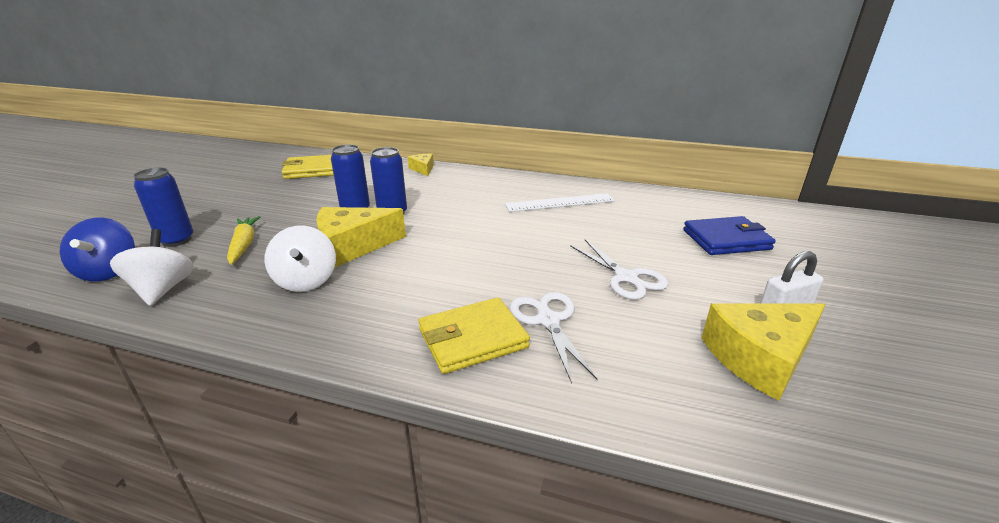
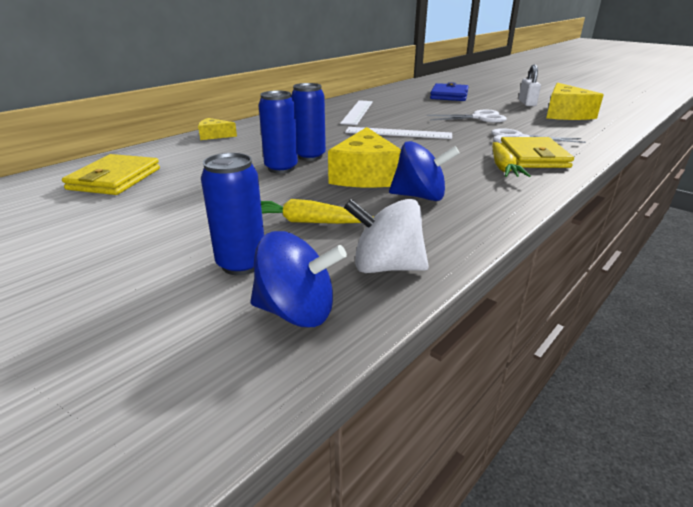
camera: 65 degrees left, 0 degrees up
(306, 281) = (420, 196): white spinning top -> blue spinning top
(416, 318) = (503, 167): none -> yellow carrot
(499, 237) = (398, 133): none -> white ruler

